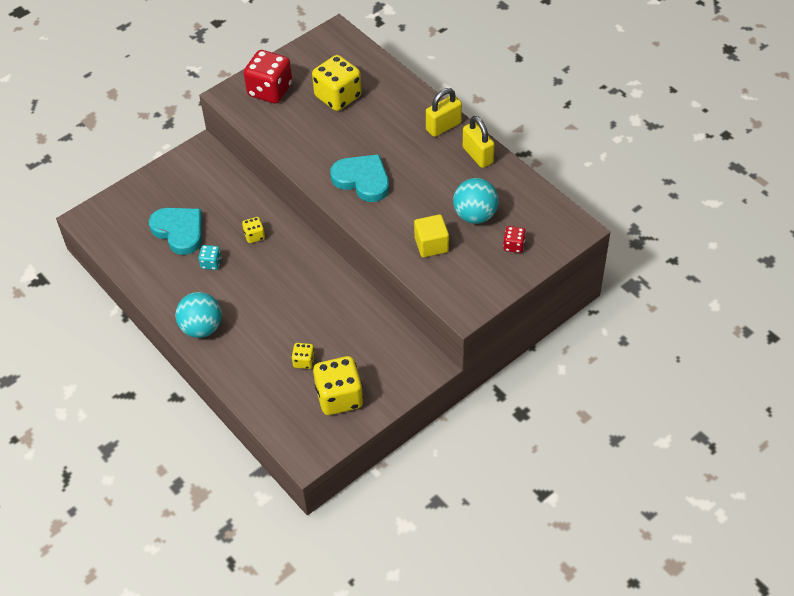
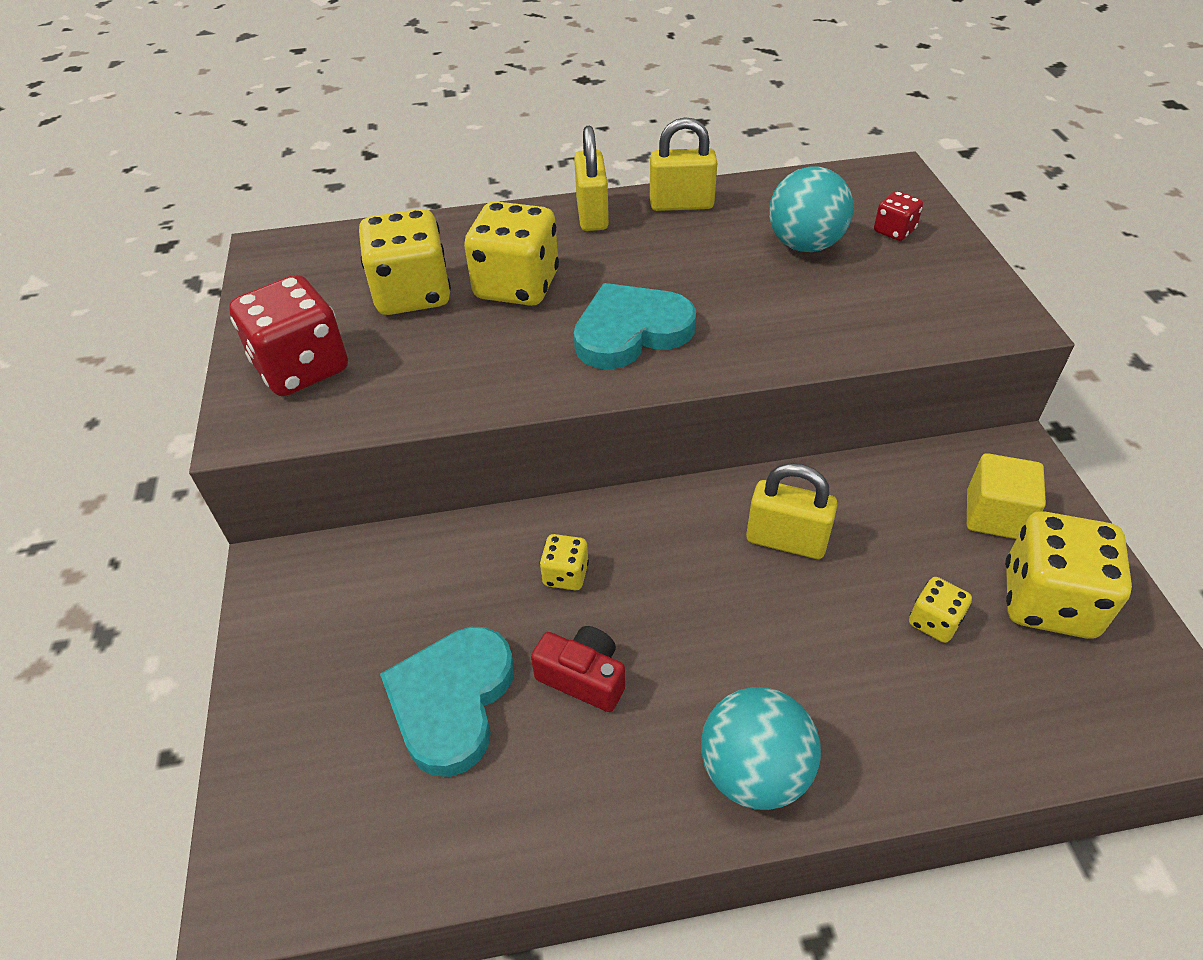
camera: 60 degrees left, 5 degrees down
(179, 231) = (452, 701): turquoise heart -> turquoise heart turned 60 degrees counterclockwise
(211, 263) = (583, 677): turquoise dice -> red camera
(318, 299) = (786, 540): none -> yellow padlock
(368, 127) = (517, 286): none -> yellow dice
(431, 245) = (840, 307): yellow cube -> yellow cube (995, 515)

